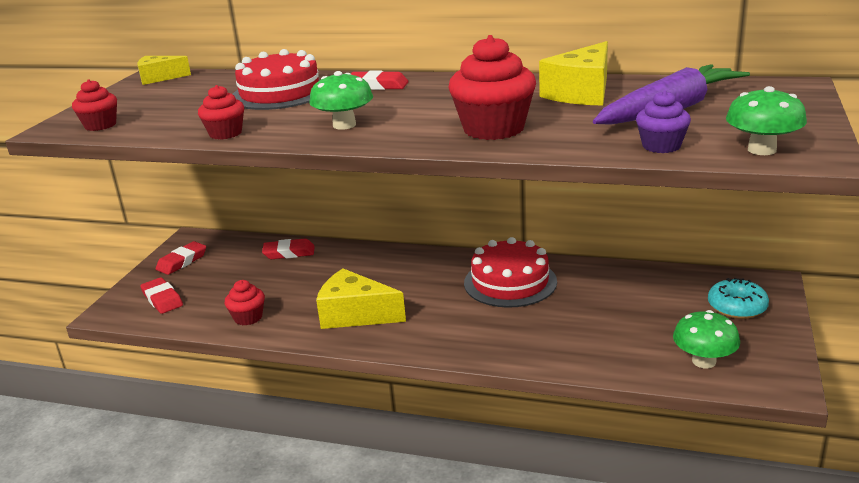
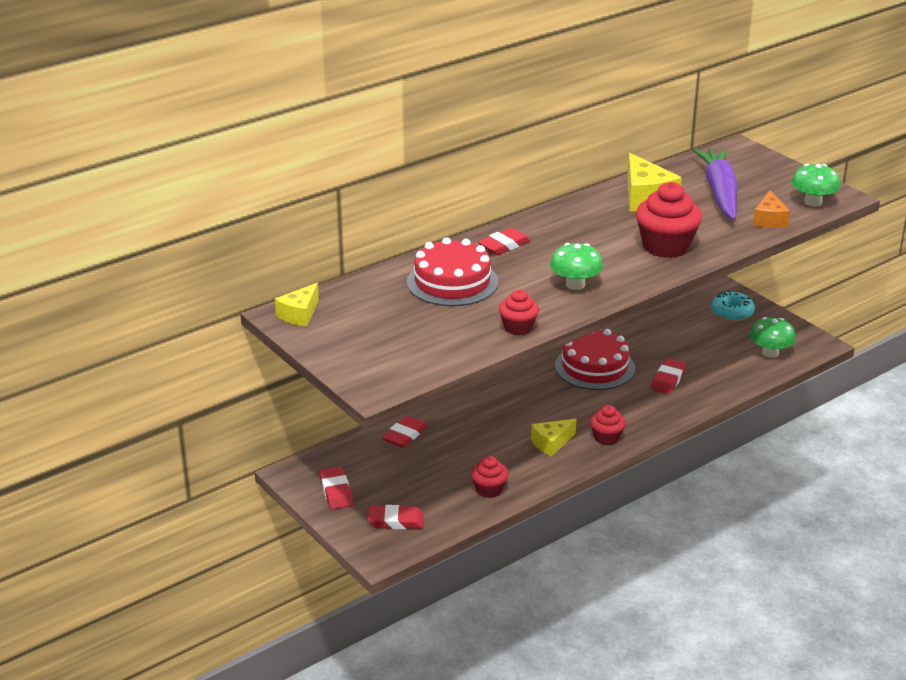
camera: 55 degrees left, 5 degrees up
(100, 125) = (403, 369): red cupcake -> red cupcake (606, 438)
(355, 314) = (551, 443): yellow cheese -> yellow cheese, size x0.62
(549, 325) = (668, 380): none -> red eraser
(661, 146) = (769, 220): purple cupcake -> orange cheese

